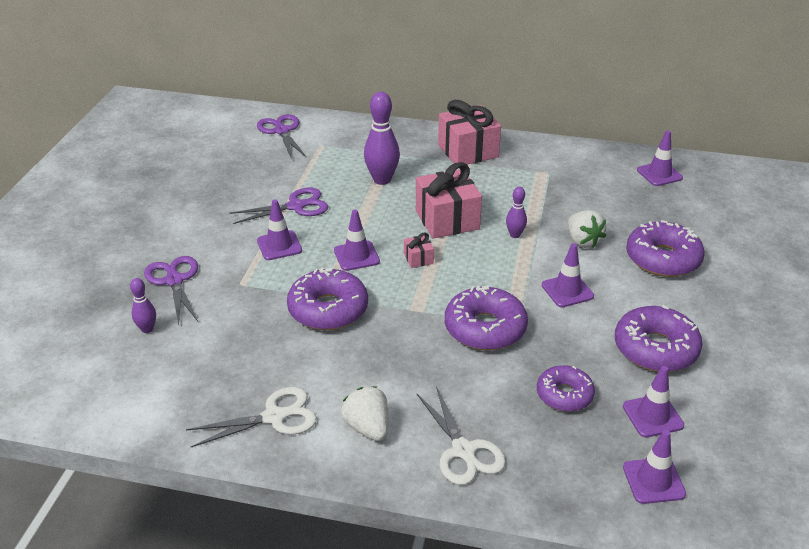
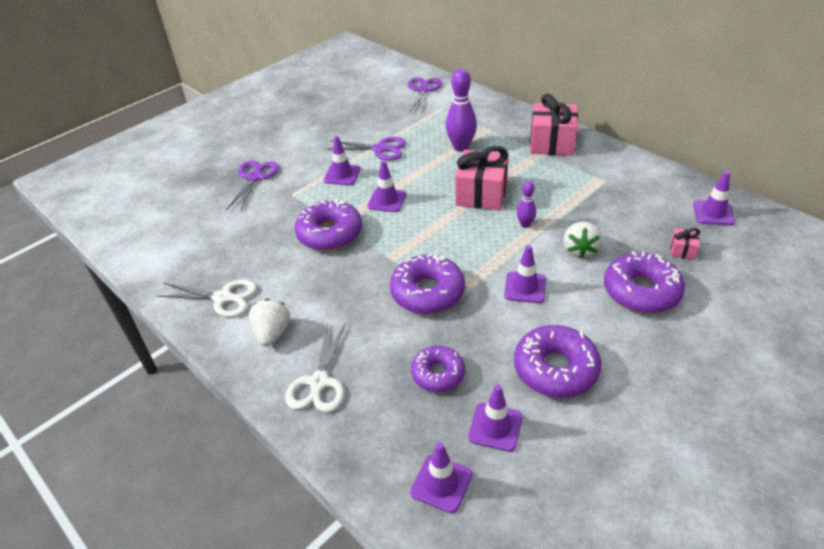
camera: 35 degrees right, 5 degrees up
(147, 329) = (208, 205): purple bowling pin -> none
(418, 259) = (430, 218): pink gift -> pink gift (682, 250)

